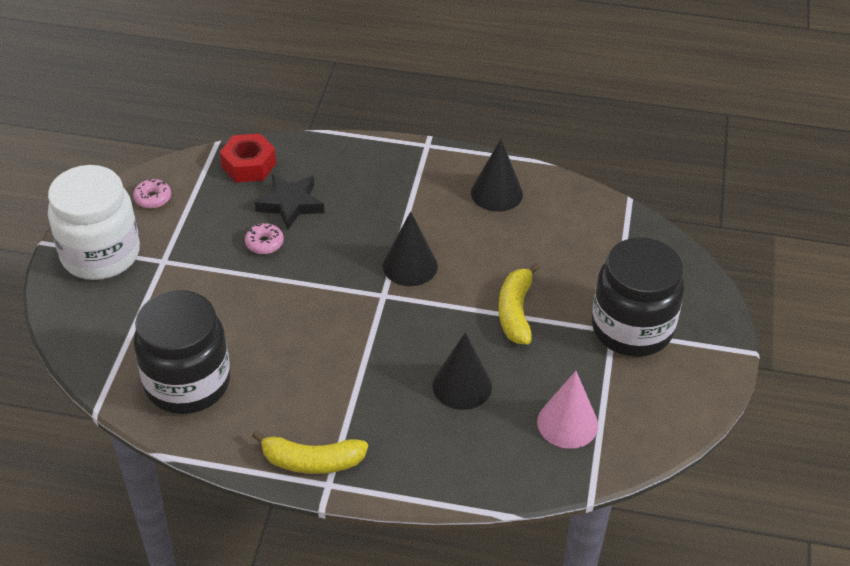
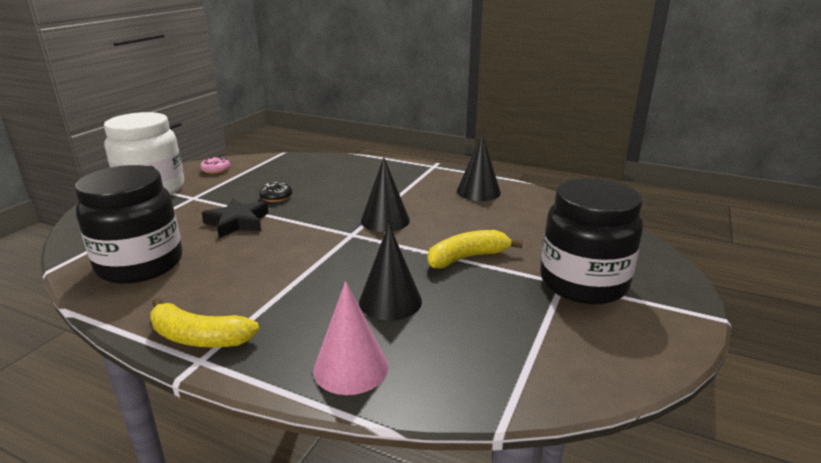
camera: 15 degrees right, 20 degrees down
(249, 165) = (296, 163): red nut -> none
(264, 243) = (276, 197): pink donut -> black donut
(291, 204) = (312, 181): black star -> black star (237, 222)
(516, 312) = (467, 258): yellow banana -> yellow banana turned 45 degrees clockwise
(567, 423) = (492, 348): pink cone -> pink cone (351, 368)

